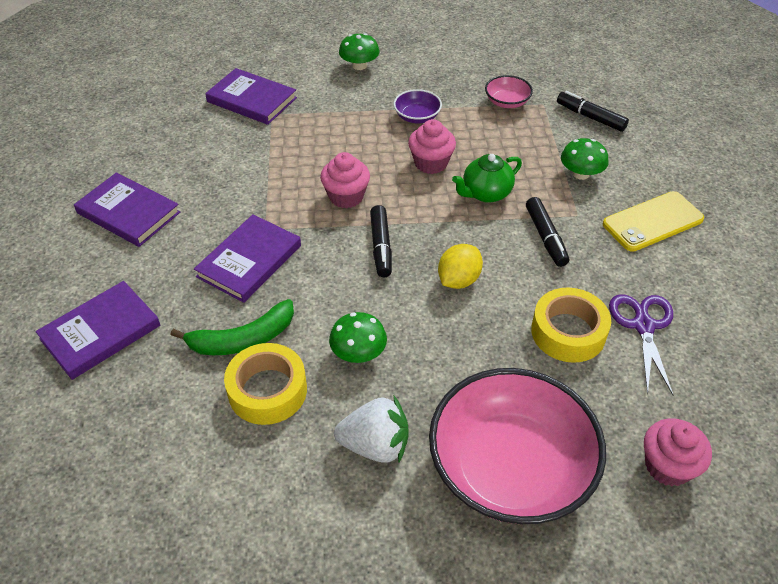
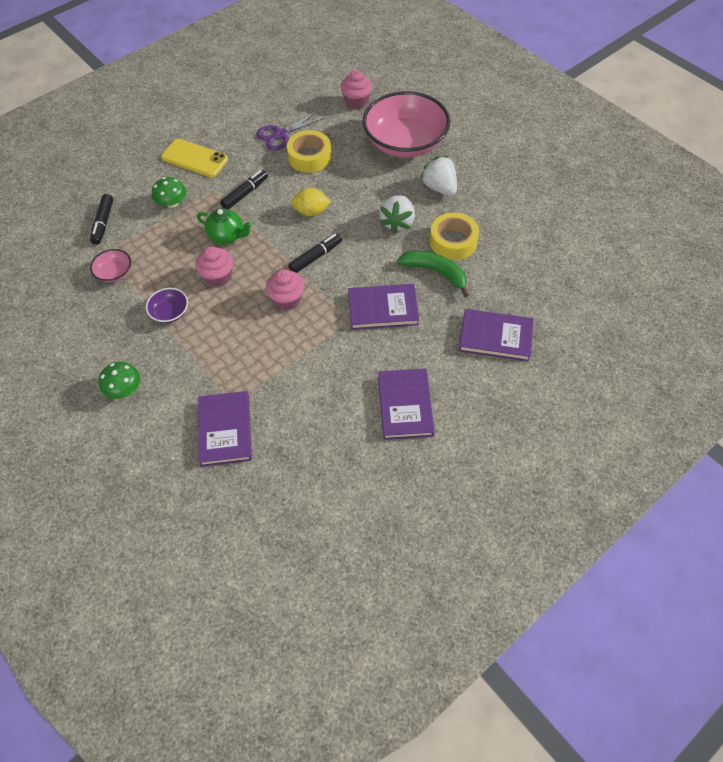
camera: 125 degrees left, 10 degrees up
(358, 353) = (397, 222): green mushroom -> white strawberry

